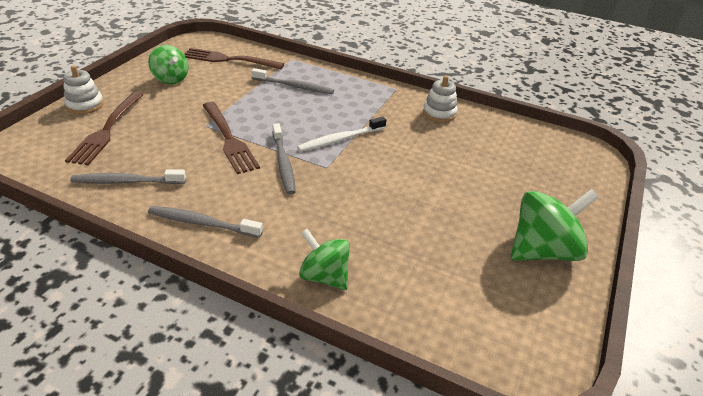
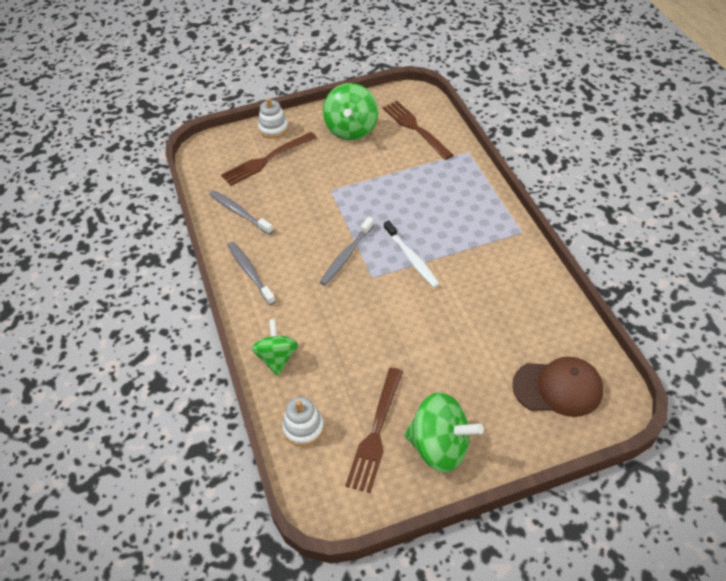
camera: 50 degrees right, 10 degrees up
(171, 79) = (351, 129): green spinning top -> green spinning top, size x1.52
(229, 139) = (333, 212): brown fork -> brown fork (376, 433)
(294, 86) = (436, 184): grey toothbrush -> none
(341, 139) = (411, 258): white toothbrush -> white toothbrush turned 135 degrees counterclockwise
(439, 113) = (526, 280): white stacking toy -> white stacking toy (303, 428)
(550, 164) = (558, 388): none -> brown cap

